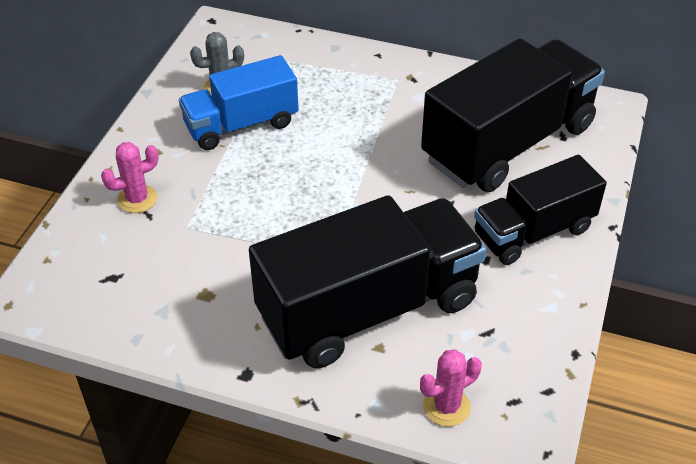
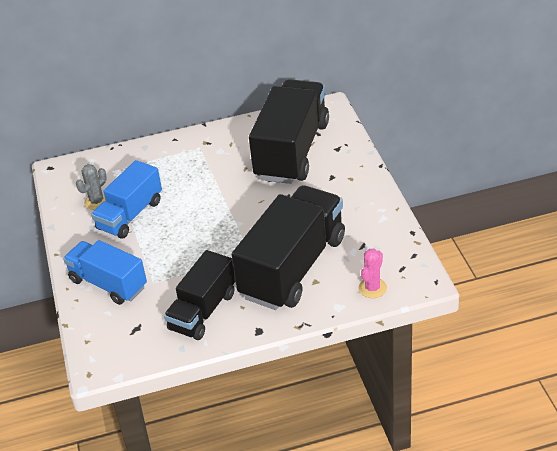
camera: 30 degrees left, 5 degrees down
(137, 199) = (108, 284): pink cactus -> blue truck
(533, 232) = (344, 188): black truck -> black truck (203, 311)

